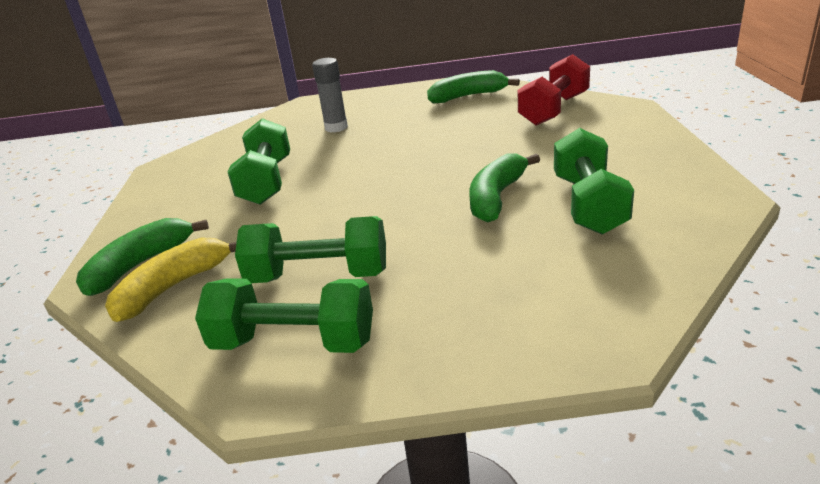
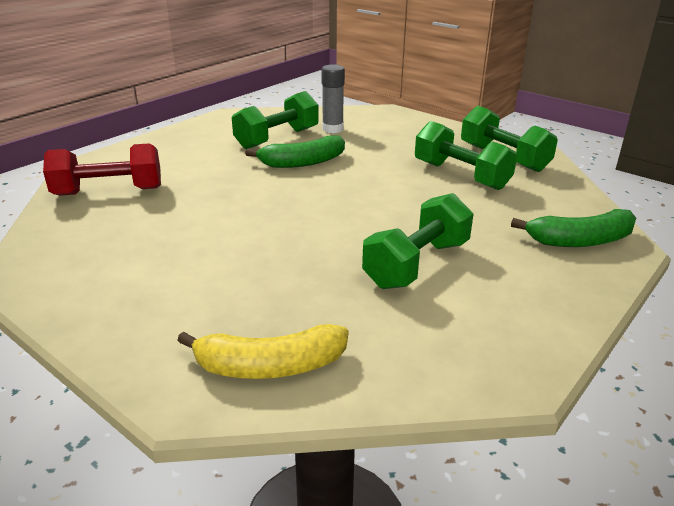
camera: 140 degrees left, 0 degrees up
(173, 287) = (558, 212): yellow banana -> yellow banana (269, 366)
(336, 127) = (256, 299): grey glue stick -> grey glue stick (332, 129)
(468, 96) = (86, 251): green banana -> none

